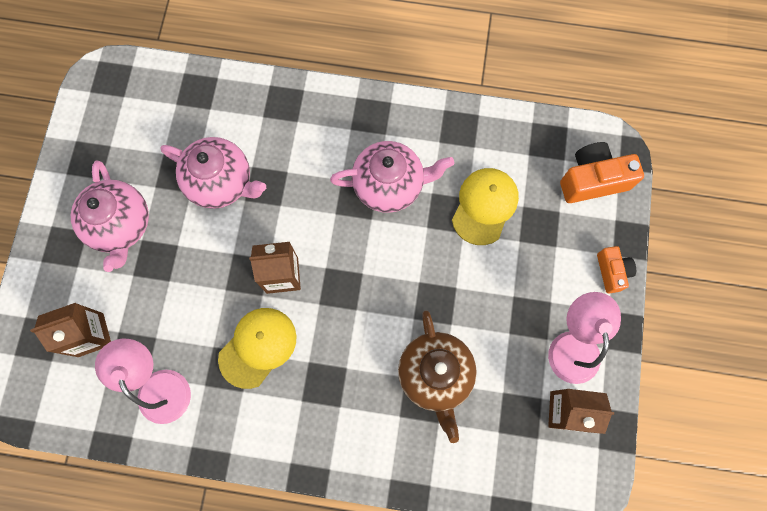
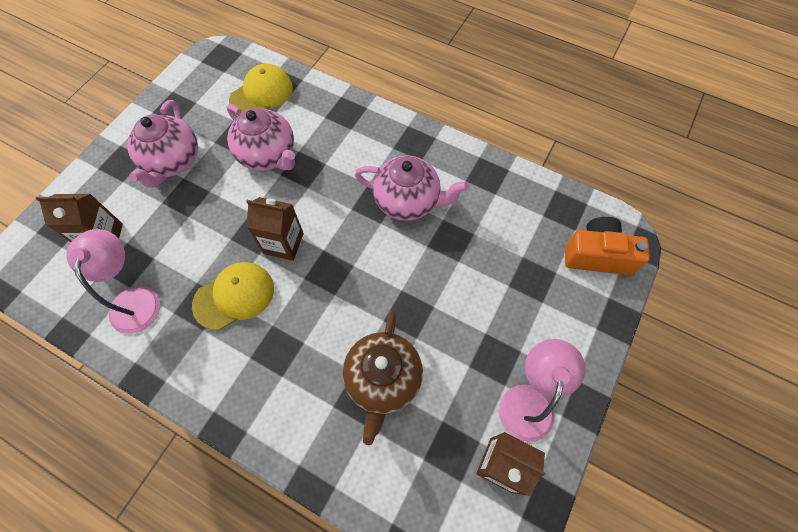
camera: 20 degrees right, 10 degrees down
(484, 206) = (487, 245): yellow cap -> yellow cap (261, 94)
(612, 271) = (591, 344): orange camera -> none

